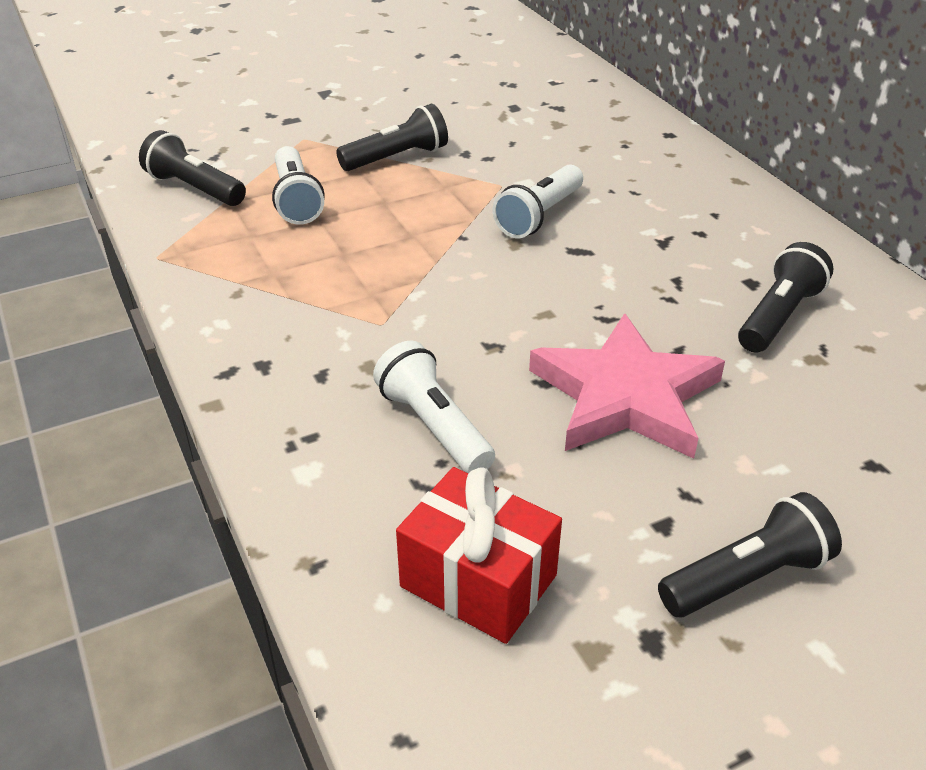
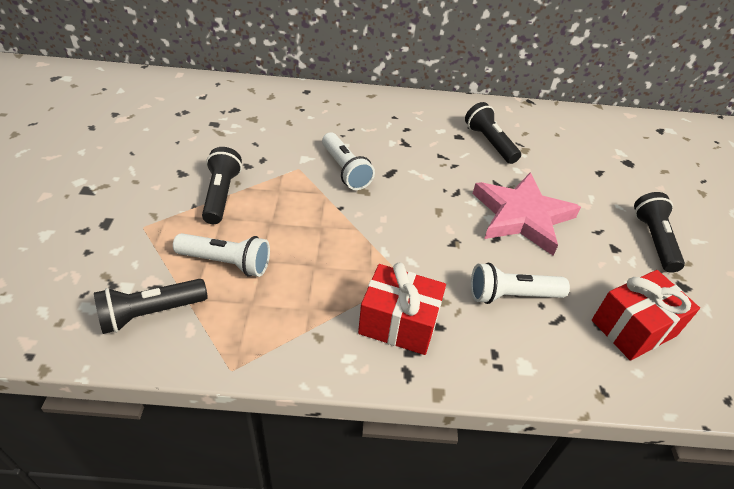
camera: 65 degrees left, 5 degrees up
(300, 342) = (398, 323): none -> red gift

